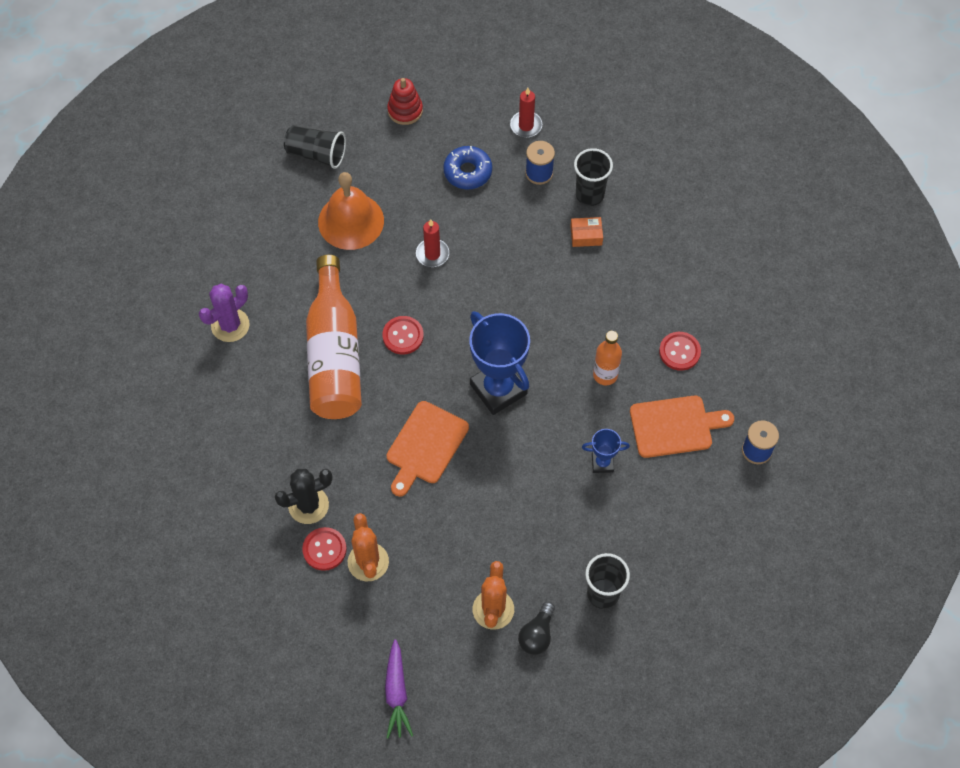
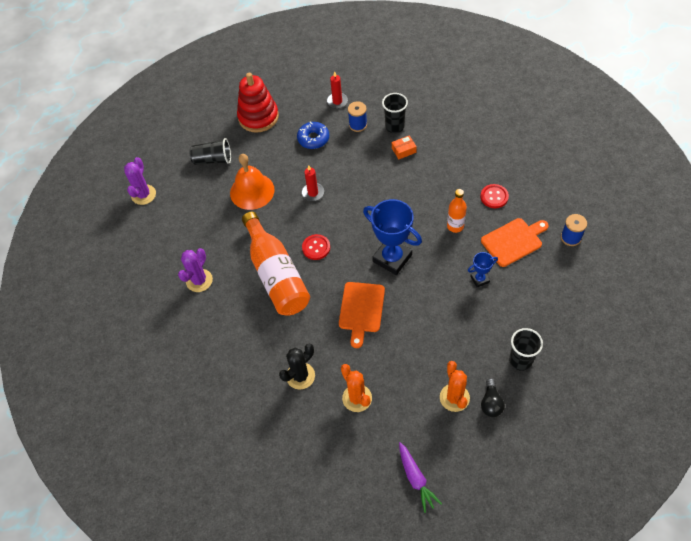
camera: 15 degrees left, 5 degrees down
(203, 173) = (143, 195): none -> purple cactus
(324, 549) = (324, 401): red button -> none
(405, 110) = (258, 117): red stacking toy -> red stacking toy, size x1.75

